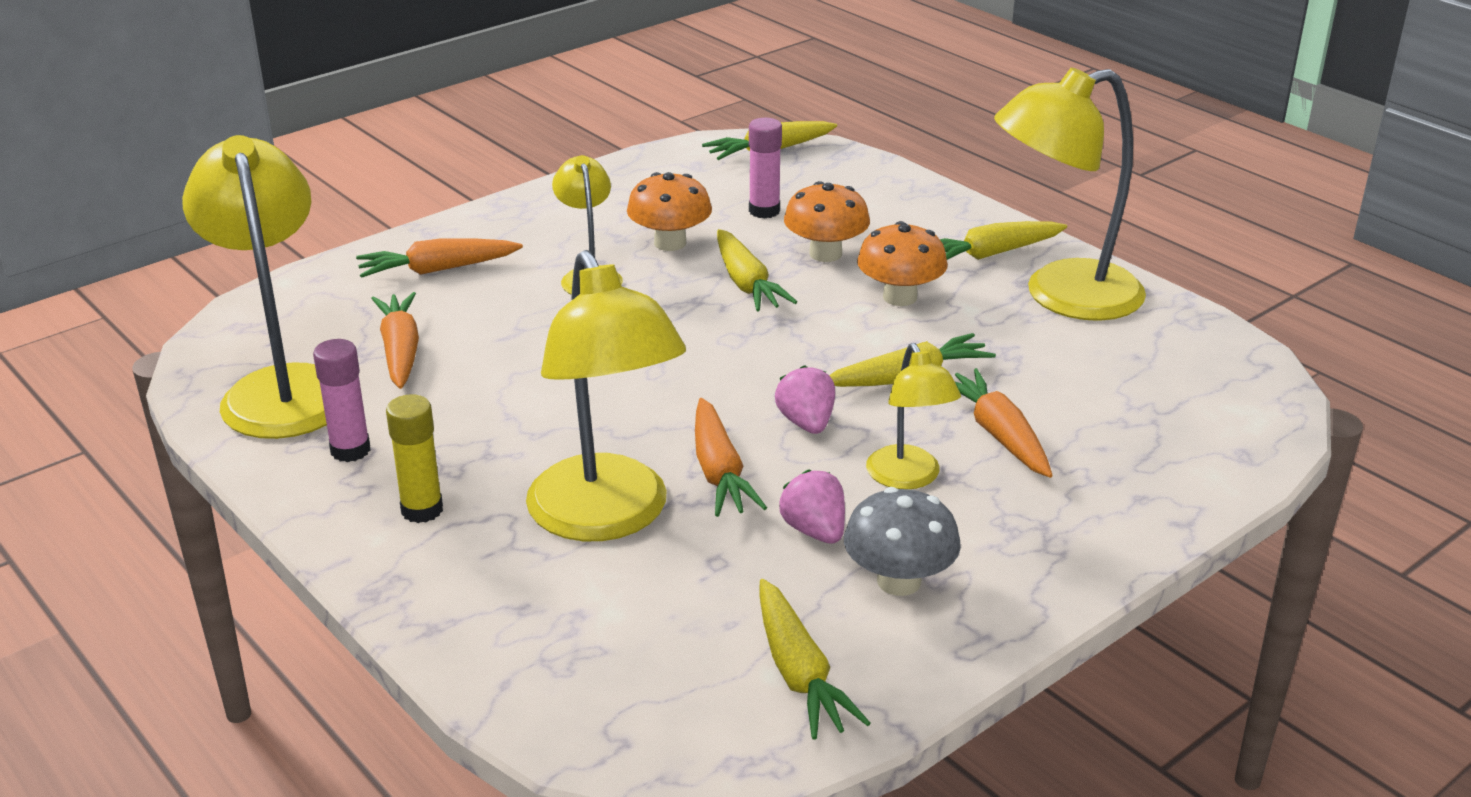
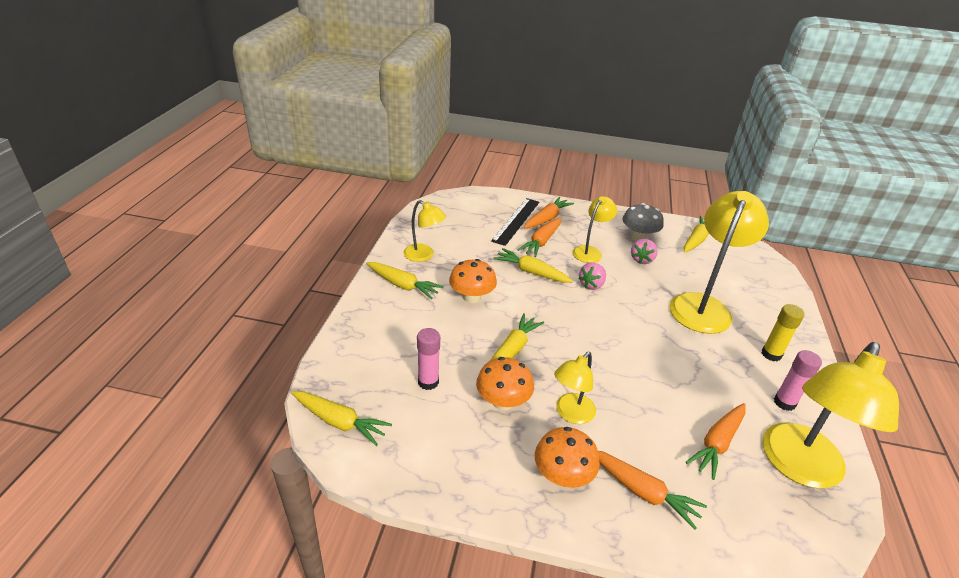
camera: 130 degrees left, 5 degrees up
(719, 471) = (645, 292): orange carrot -> orange carrot (547, 219)
(825, 254) = (454, 336): orange mushroom -> orange mushroom (562, 475)
(1061, 296) = (424, 256): yellow lamp -> yellow lamp, size x0.54
(1109, 439) = (516, 221): none -> black ruler

